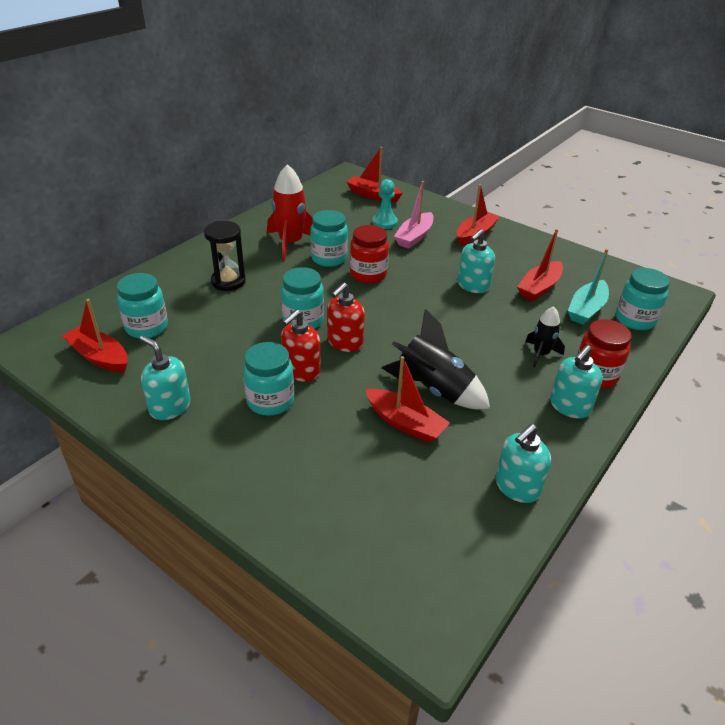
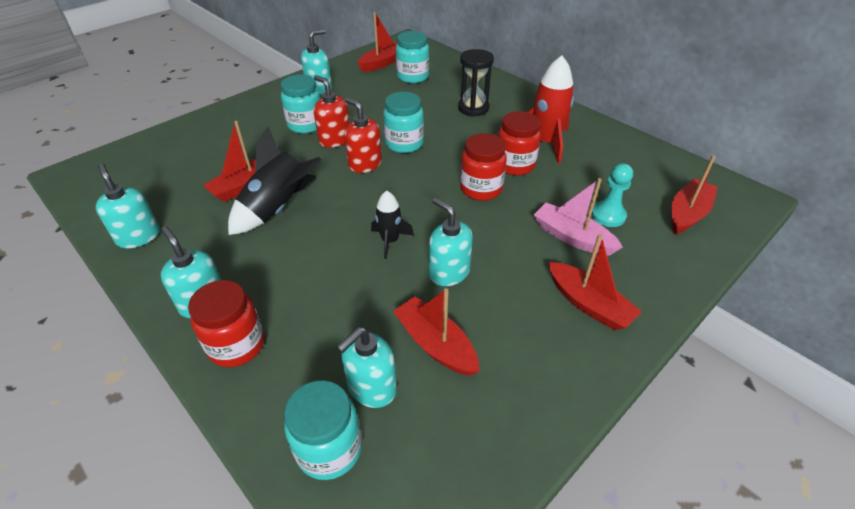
camera: 100 degrees right, 5 degrees up
(329, 258) = (514, 165): turquoise jar -> red jar
(540, 354) = (295, 303): black rocket -> black rocket (390, 241)
(586, 309) = (371, 388): turquoise boat -> turquoise soap dispenser

